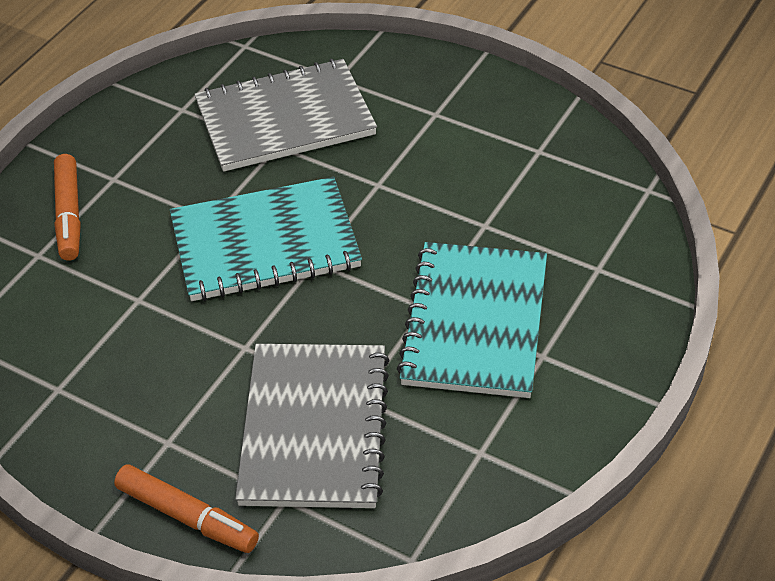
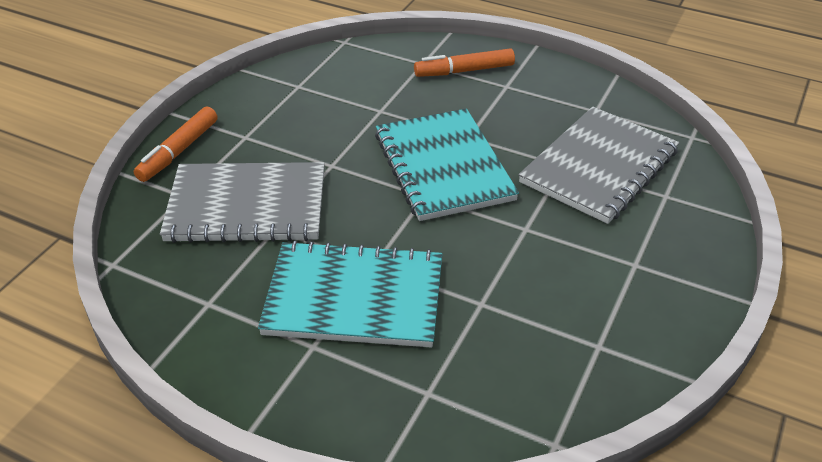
camera: 85 degrees right, 5 degrees down
(285, 119) = (599, 167): grey notebook -> grey notebook turned 60 degrees clockwise

